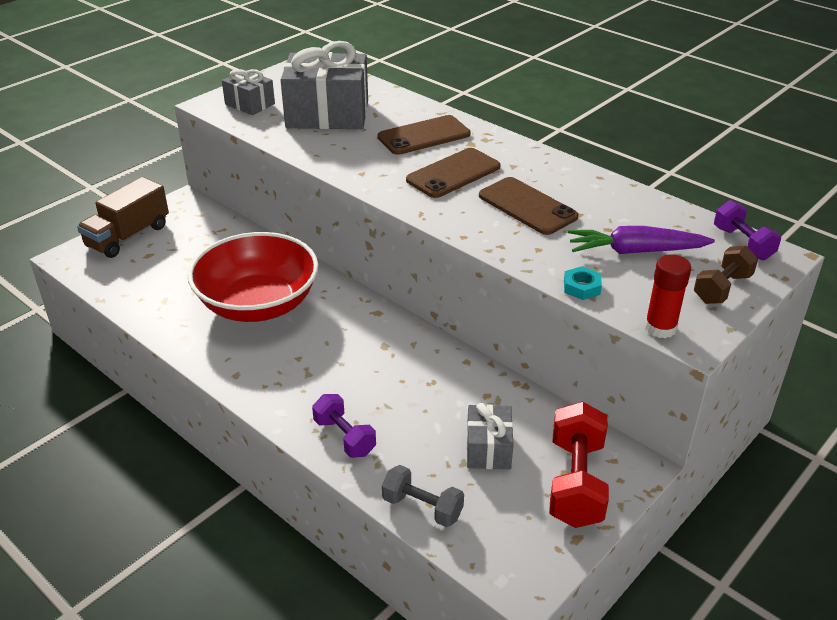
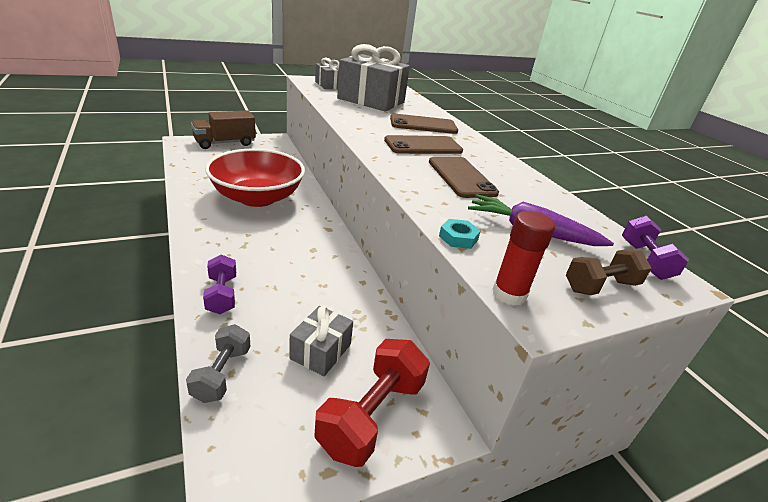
camera: 20 degrees right, 5 degrees down
(422, 507) = (222, 374): grey dumbbell -> grey dumbbell turned 45 degrees clockwise

